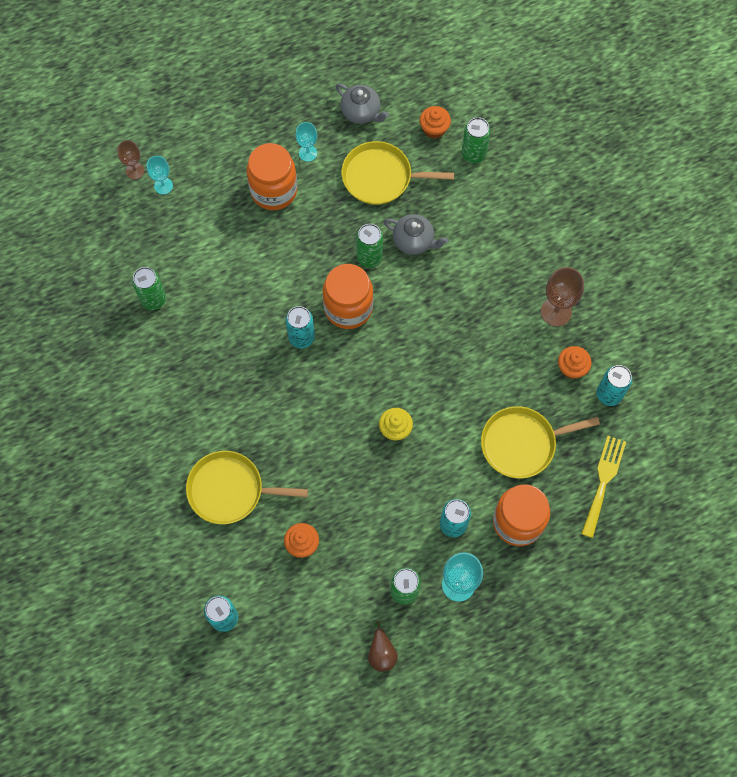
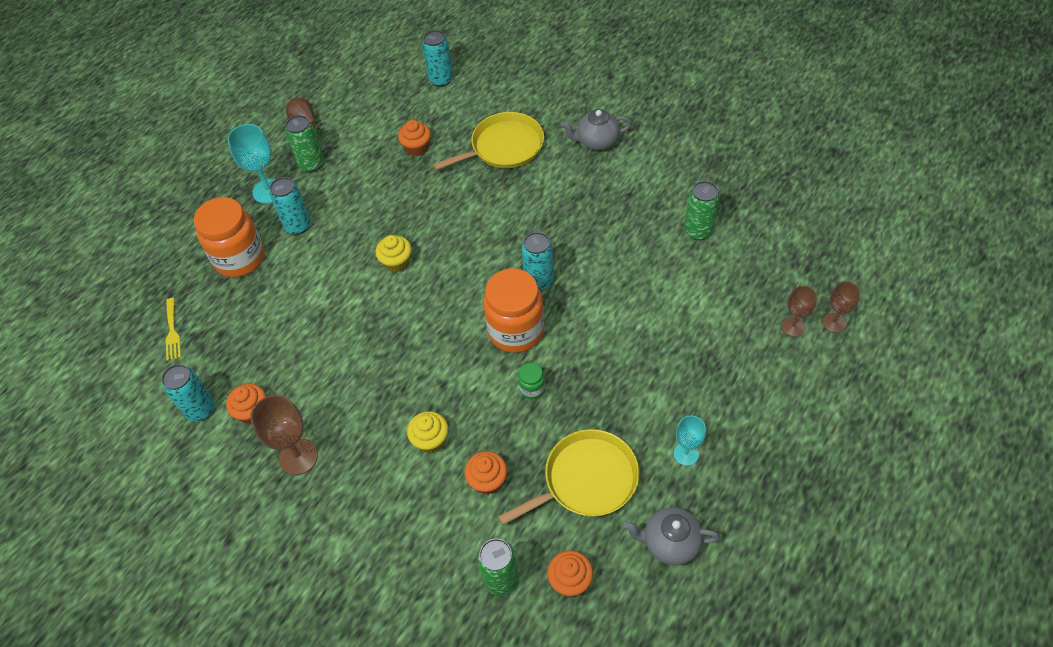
camera: 150 degrees right, 15 degrees down
(163, 186) = (793, 327): turquoise goblet -> brown goblet
(274, 190) = (684, 392): orange jar -> none
(369, 257) = (532, 389): green can -> green jar
(414, 241) = (498, 434): grey teapot -> grey teapot (596, 141)
(442, 216) = (487, 480): none -> orange cupcake
(461, 266) = (430, 440): none -> yellow cupcake
(522, 443) = (269, 318): yellow pan -> none
(603, 481) = (172, 332): yellow fork -> yellow fork, size x0.64

